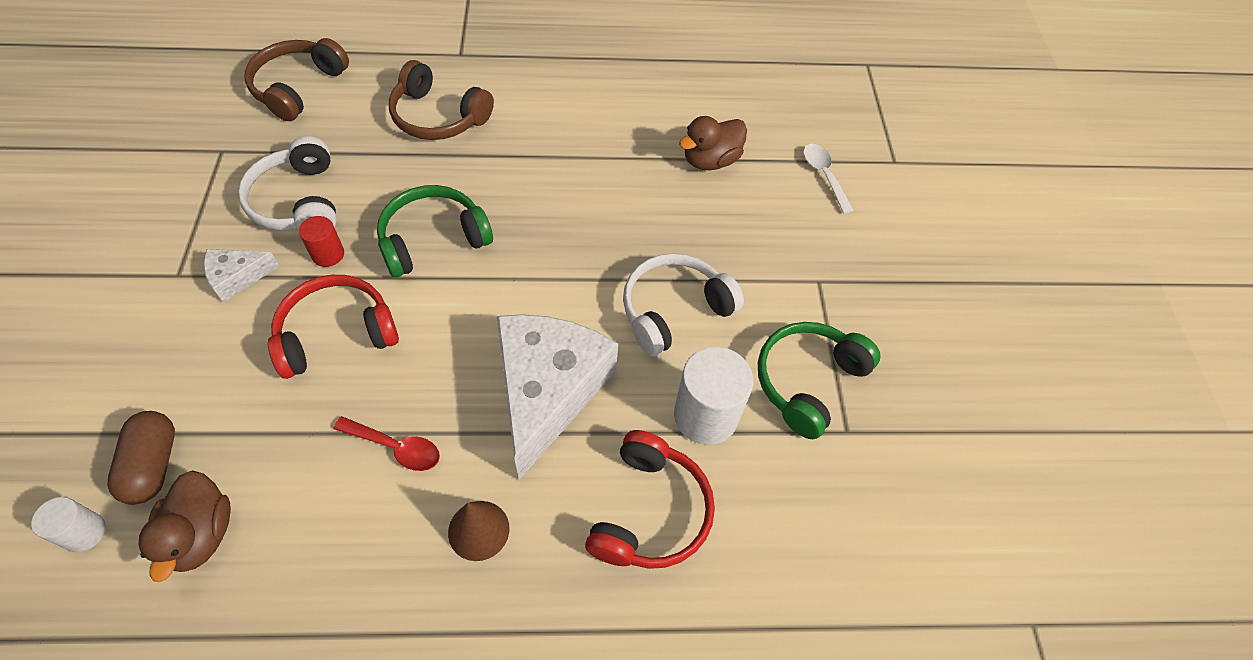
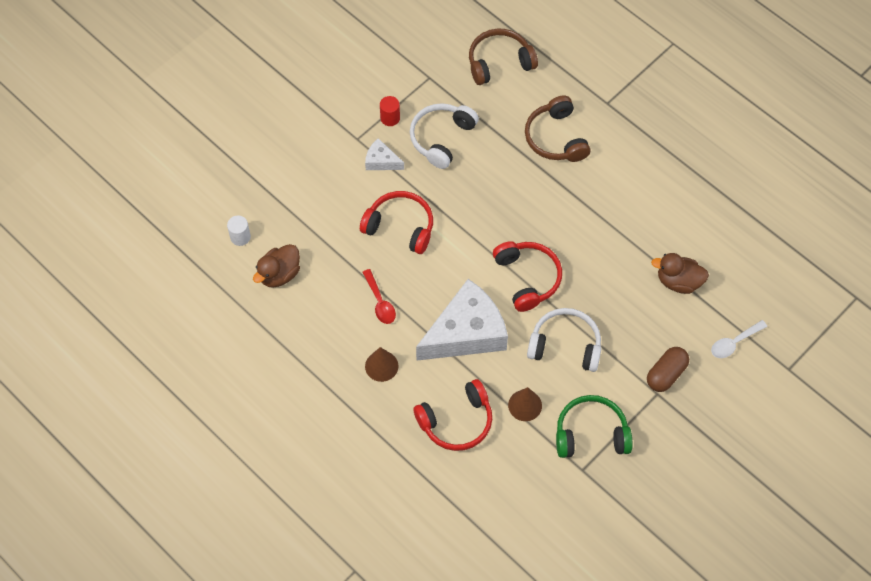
camera: 50 degrees right, 5 degrees up
(153, 465) = (283, 228): brown capsule -> brown capsule (666, 374)
(328, 254) = (430, 180): red cylinder -> red cylinder (390, 118)
(433, 239) = (486, 212): green headphones -> none
(555, 273) = (527, 278): none -> red headphones
(705, 415) = (525, 405): white cylinder -> brown cone
(824, 176) = (734, 343): white spoon -> white spoon turned 150 degrees counterclockwise

